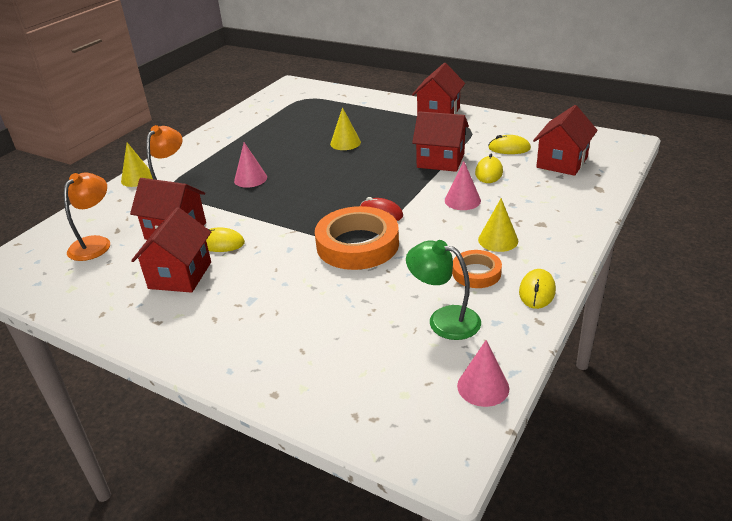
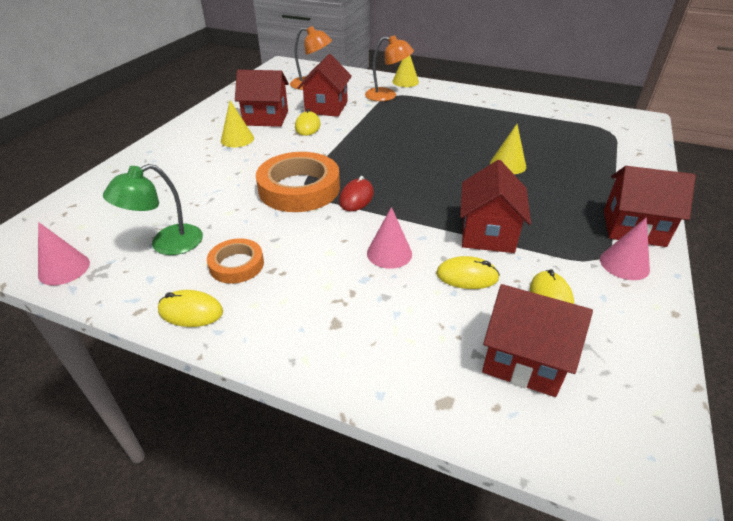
camera: 80 degrees right, 5 degrees up
(250, 179) = (414, 124): pink cone -> pink cone (624, 264)
(444, 319) = (166, 244): green lamp -> green lamp turned 150 degrees counterclockwise
(498, 240) = (299, 282): yellow cone -> yellow cone (237, 139)

